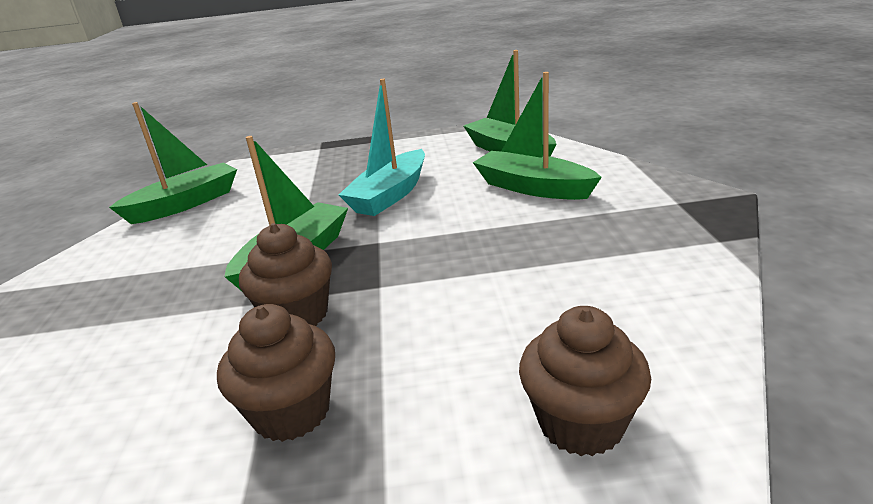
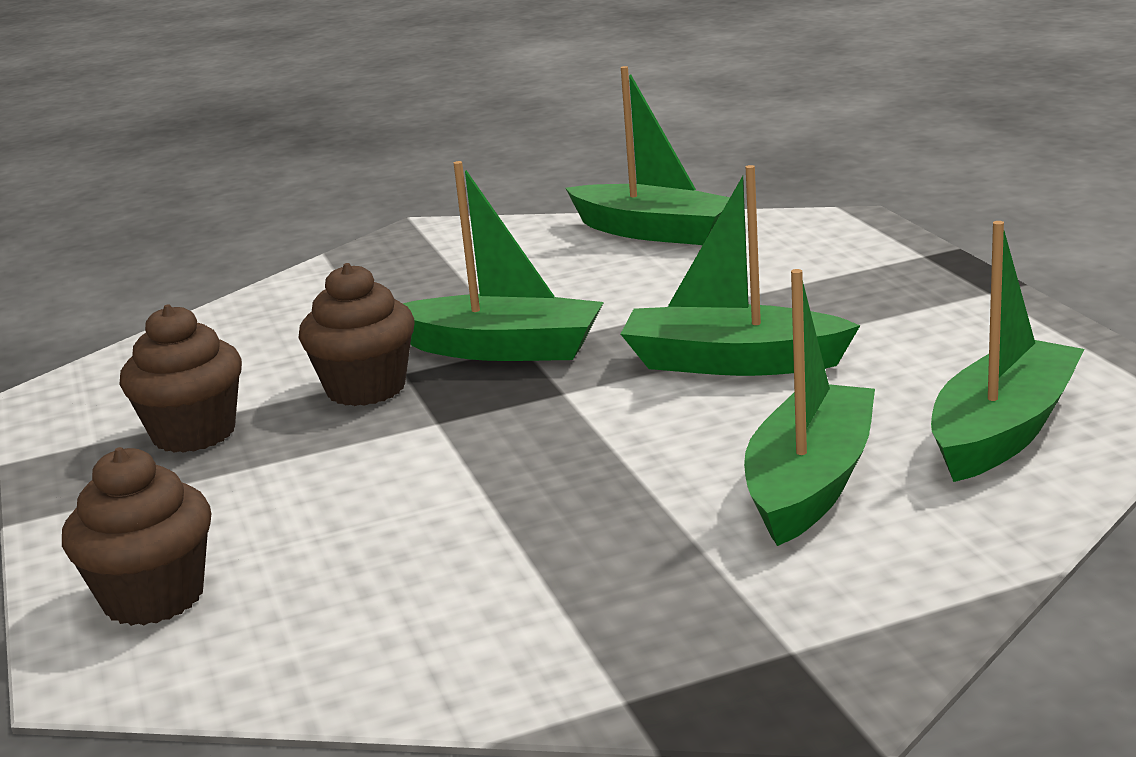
camera: 75 degrees right, 5 degrees down
(390, 195) = (732, 363): turquoise boat -> green boat

